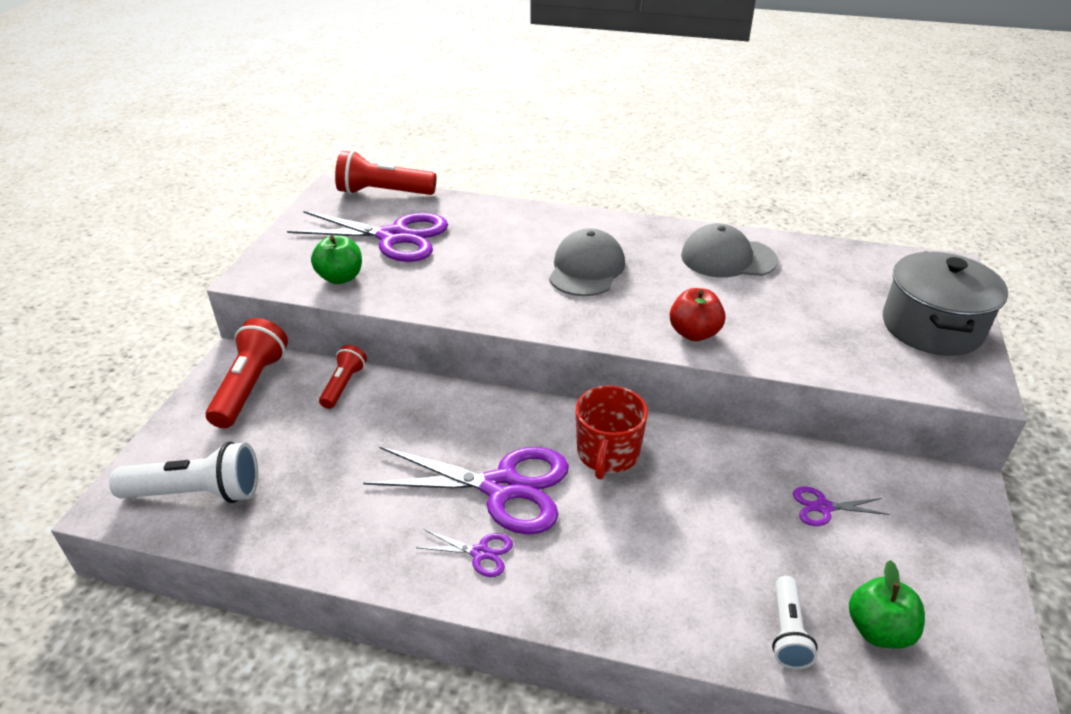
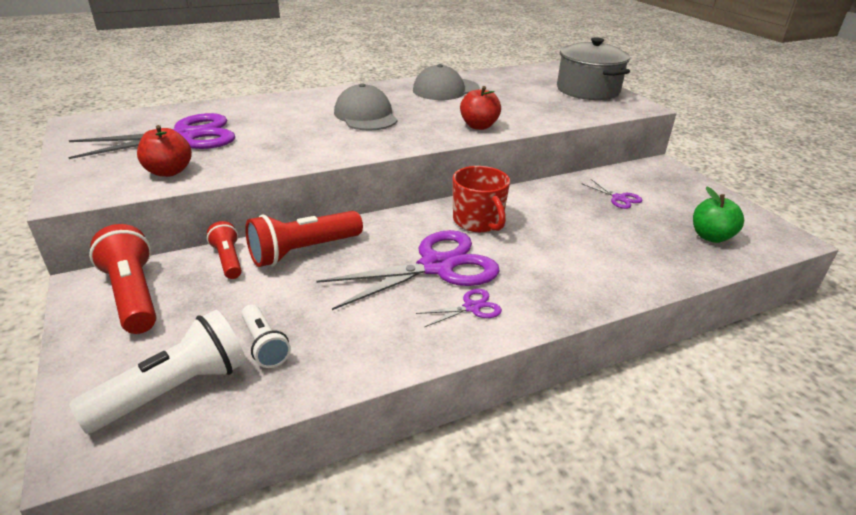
camera: 40 degrees left, 5 degrees down
(340, 277) = (169, 172): green apple -> red apple
(383, 193) = (134, 115): red flashlight -> red flashlight (303, 251)
(787, 632) = (679, 258): white flashlight -> white flashlight (264, 345)
(823, 507) = (619, 198): purple scissors -> purple scissors turned 90 degrees counterclockwise

